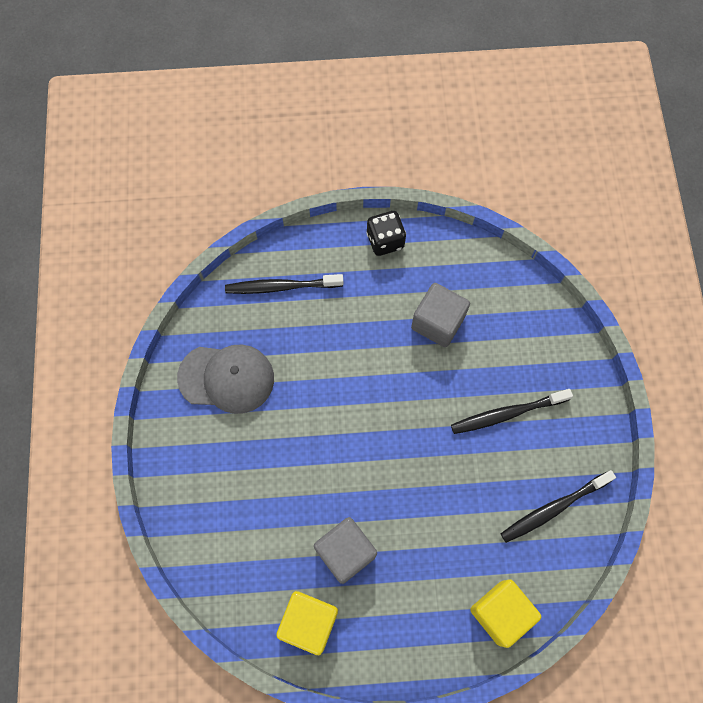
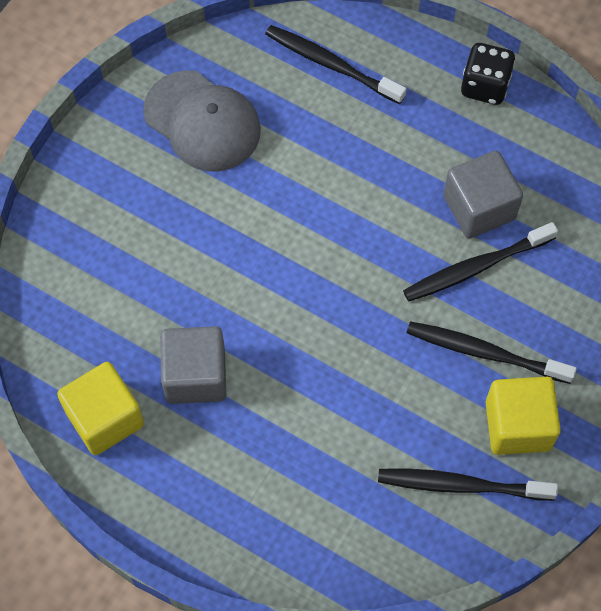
camera: 35 degrees right, 5 degrees down
(463, 362) = (476, 267): none -> black toothbrush
(500, 613) = (316, 550): yellow cube -> yellow cube (517, 425)

